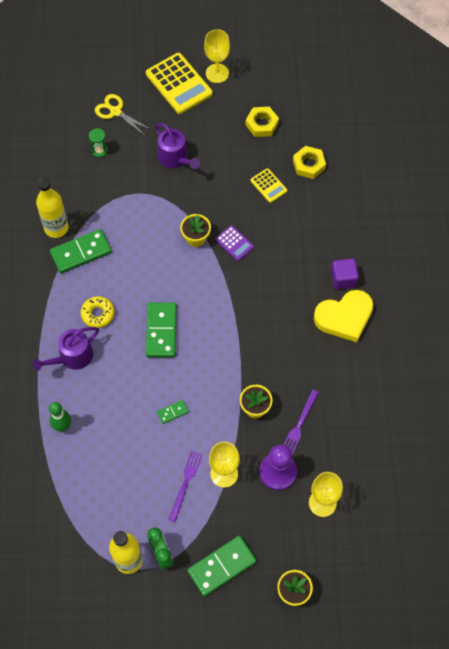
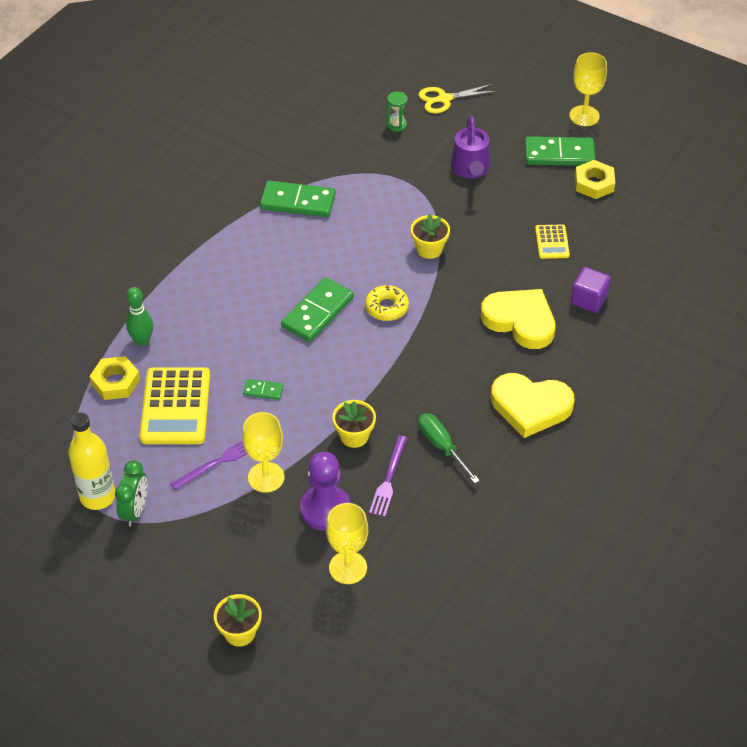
camera: 35 degrees right, 15 degrees down
(56, 228) = (292, 169): yellow bottle -> none
(72, 357) = (207, 286): purple watering can -> none
(98, 314) = (266, 263): yellow donut -> yellow donut (386, 307)
(115, 111) = (444, 99): yellow scissors -> yellow scissors turned 90 degrees counterclockwise
(179, 84) = (533, 106): yellow calculator -> yellow calculator (175, 407)
(221, 566) = (186, 560): green domino -> green domino (559, 154)
(234, 243) = (467, 275): purple calculator -> none
(292, 258) = (520, 321): none -> yellow heart
(299, 424) = (389, 479): purple fork -> purple fork turned 45 degrees counterclockwise
(308, 164) = (615, 245): yellow nut -> yellow nut (115, 382)
(313, 380) = (441, 446): none -> green screwdriver
(343, 279) = (561, 370): purple cube -> purple cube (588, 300)

